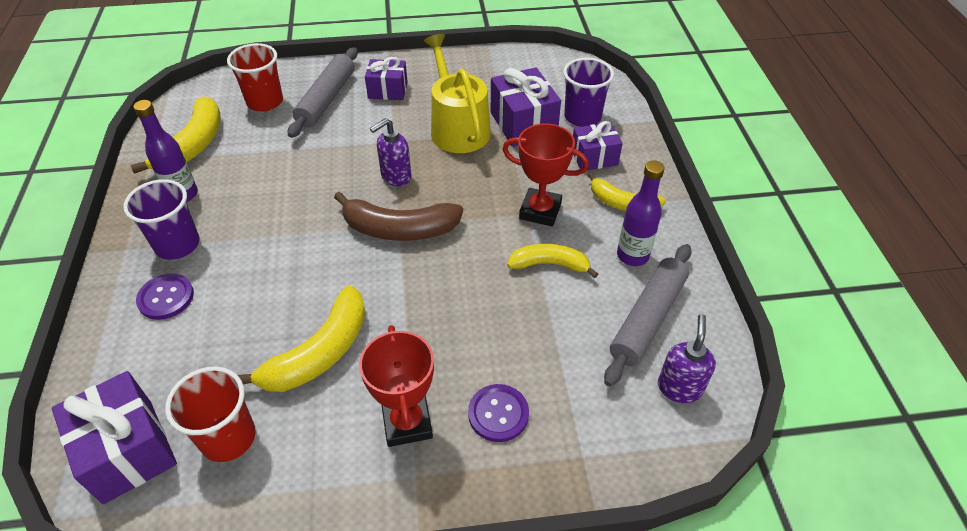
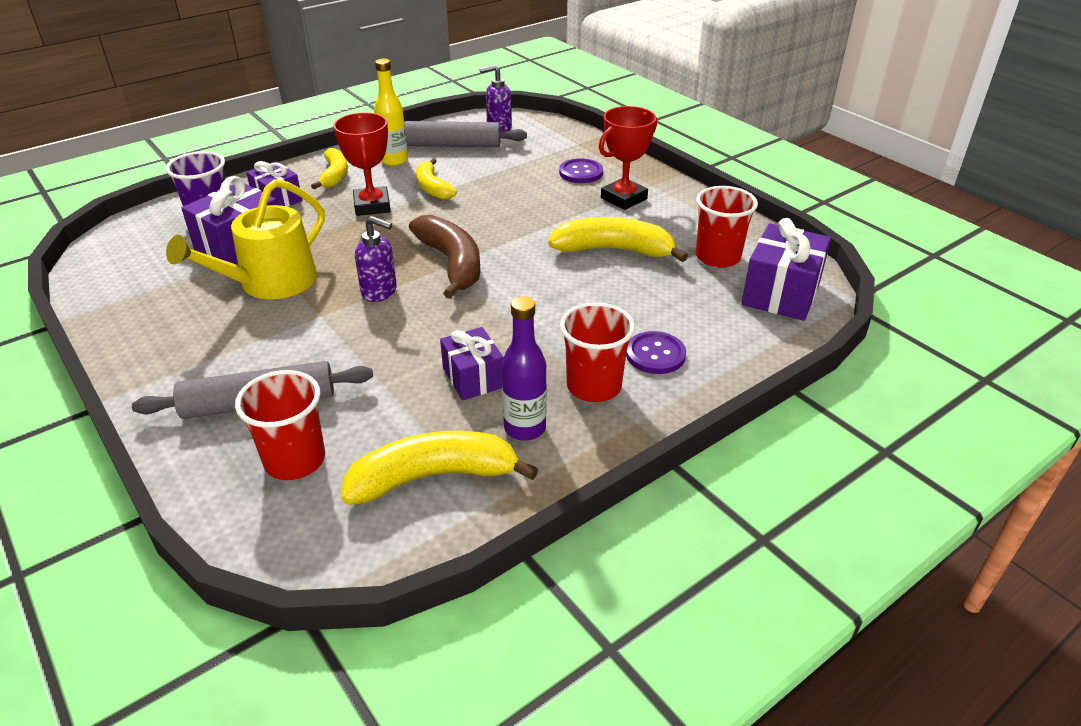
camera: 120 degrees left, 10 degrees down
(177, 245) = (594, 386): purple cup -> red cup
(388, 90) = (214, 359): purple gift -> purple gift (473, 378)
(632, 255) = (394, 160): purple bottle -> yellow bottle

